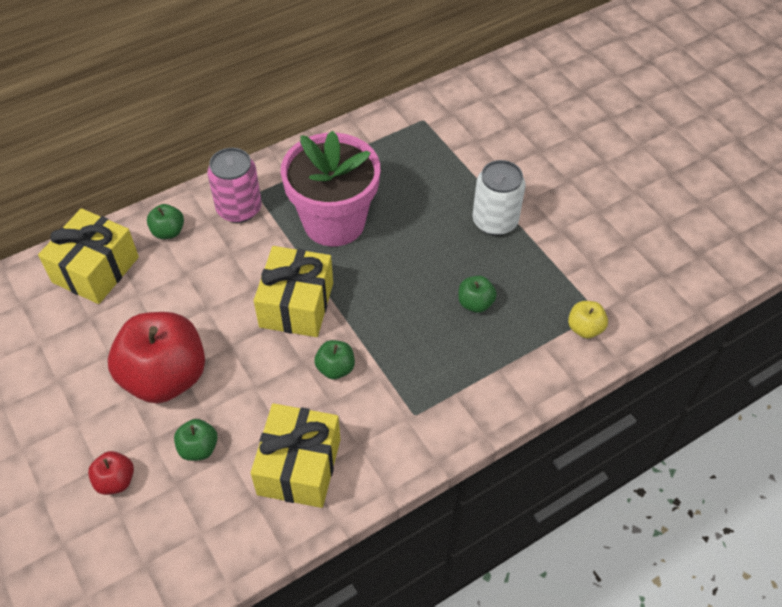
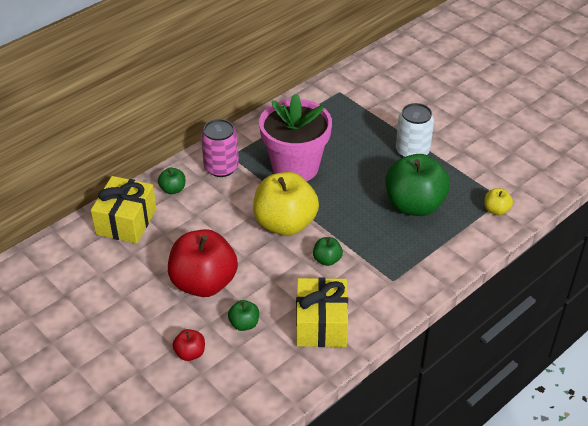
camera: 10 degrees left, 10 degrees down
(296, 305) = (285, 224): yellow gift -> yellow apple
(475, 303) = (414, 205): green apple -> green apple, size x2.27

